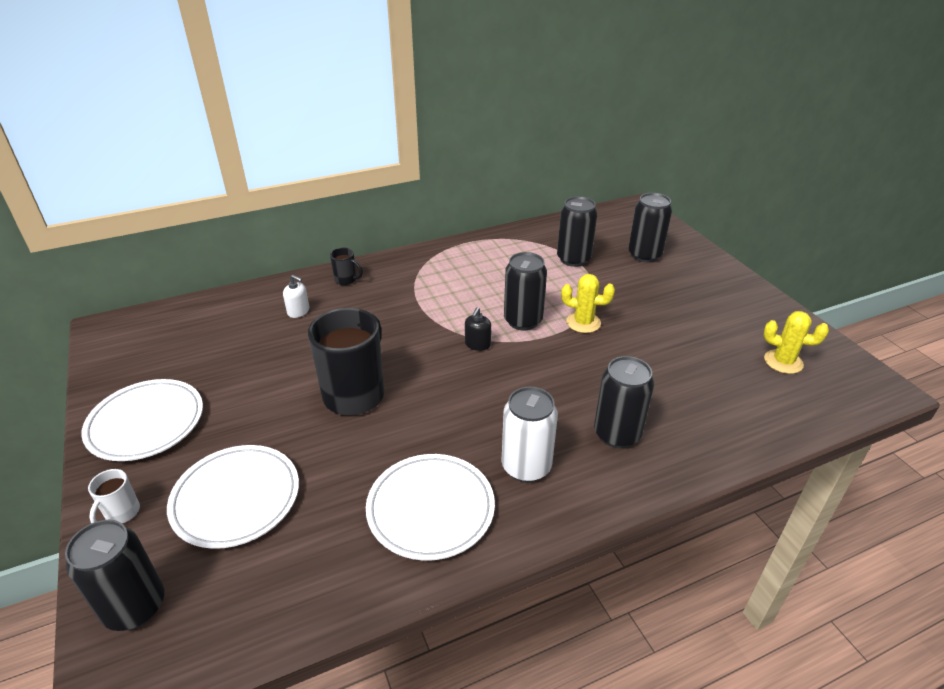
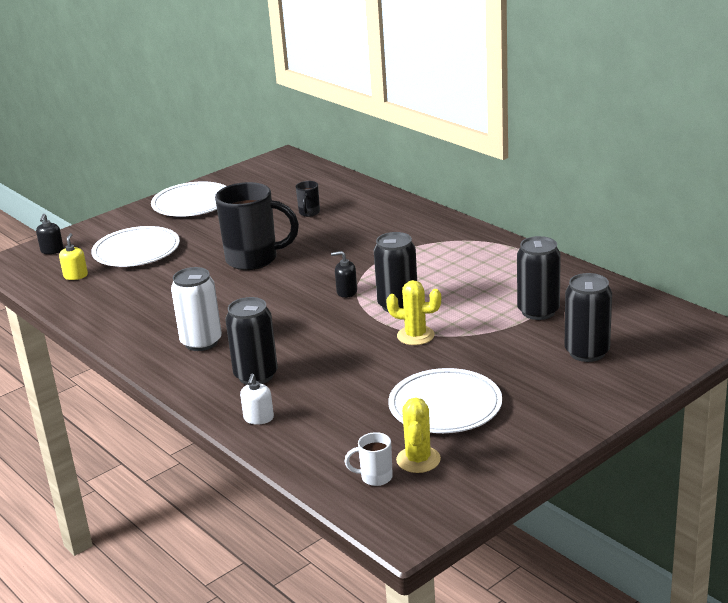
camera: 75 degrees right, 10 degrees down
(121, 513) = (115, 224): white mug -> white mug (375, 477)
(135, 607) = (52, 250): black can -> black soap dispenser
(254, 580) = (76, 276): none -> yellow soap dispenser
(298, 311) = (346, 210): white soap dispenser -> white soap dispenser (258, 418)
(346, 280) = (406, 215): black mug -> black mug (309, 213)
(430, 508) = (147, 315): white plate -> white plate (445, 406)
(583, 322) = (415, 336): yellow cactus -> yellow cactus turned 75 degrees counterclockwise

